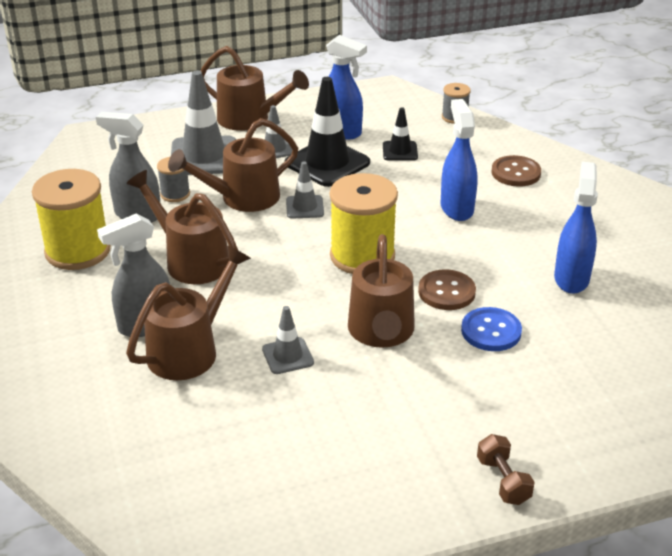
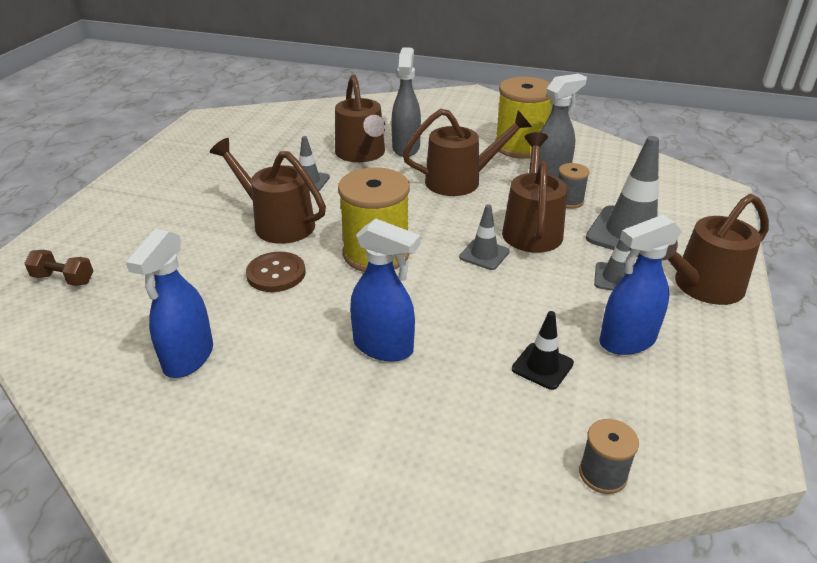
camera: 125 degrees right, 0 degrees up
(327, 163) = (557, 300): black traffic cone -> none
(491, 331) = (205, 271): blue button -> none
(503, 481) = (98, 208): brown dumbbell -> brown dumbbell (63, 279)
(516, 173) = (402, 444): brown button -> none
(571, 278) = (188, 358): blue spray bottle -> blue spray bottle turned 60 degrees clockwise

